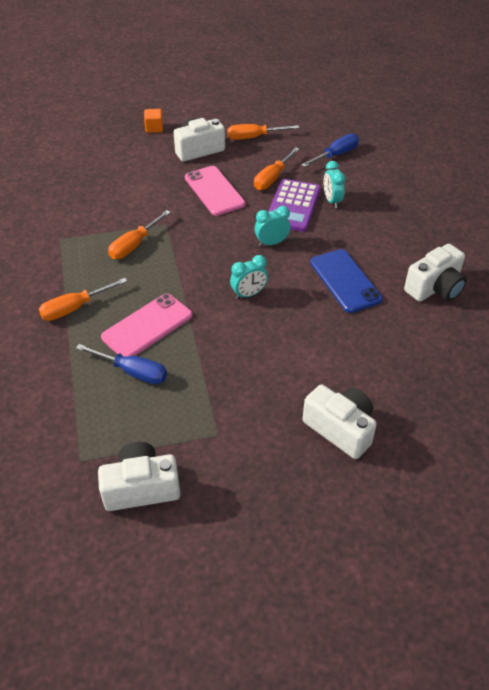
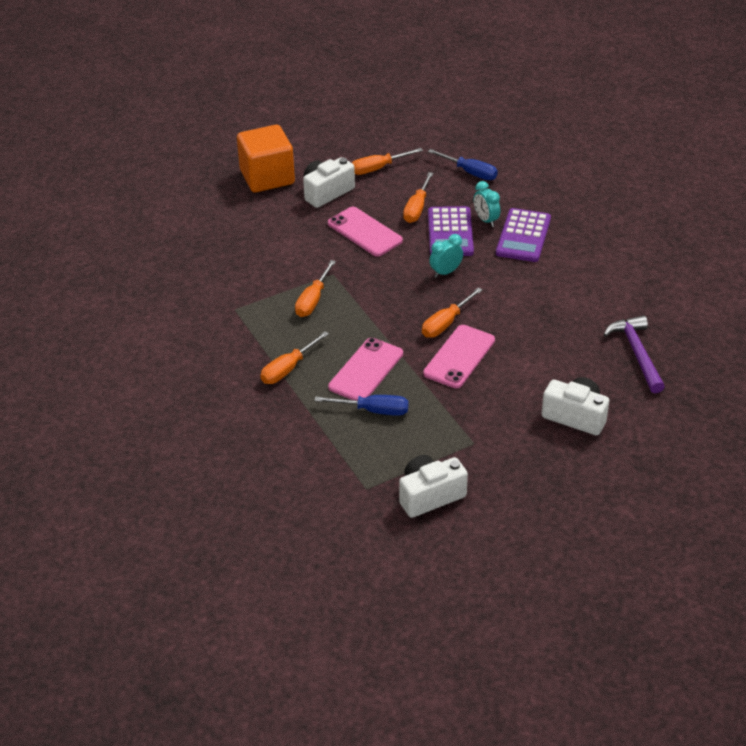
camera: 15 degrees left, 5 degrees down
(154, 128) = (267, 177): orange cube -> orange cube, size x2.42
(246, 332) = (459, 357): none -> pink phone
(249, 294) = (446, 323): turquoise clock -> orange screwdriver
(335, 155) = (470, 172): blue screwdriver -> blue screwdriver turned 90 degrees clockwise
(345, 281) = (529, 293): blue phone -> none
(362, 222) = (523, 236): none -> purple calculator
(434, 370) = (637, 353): none -> purple hammer
(435, 288) = (613, 283): white camera -> none

